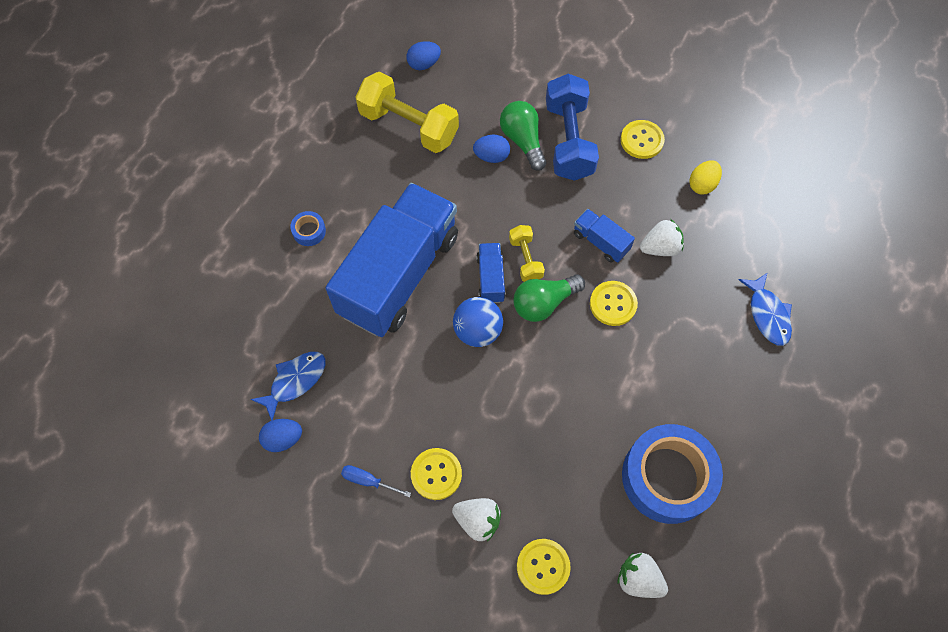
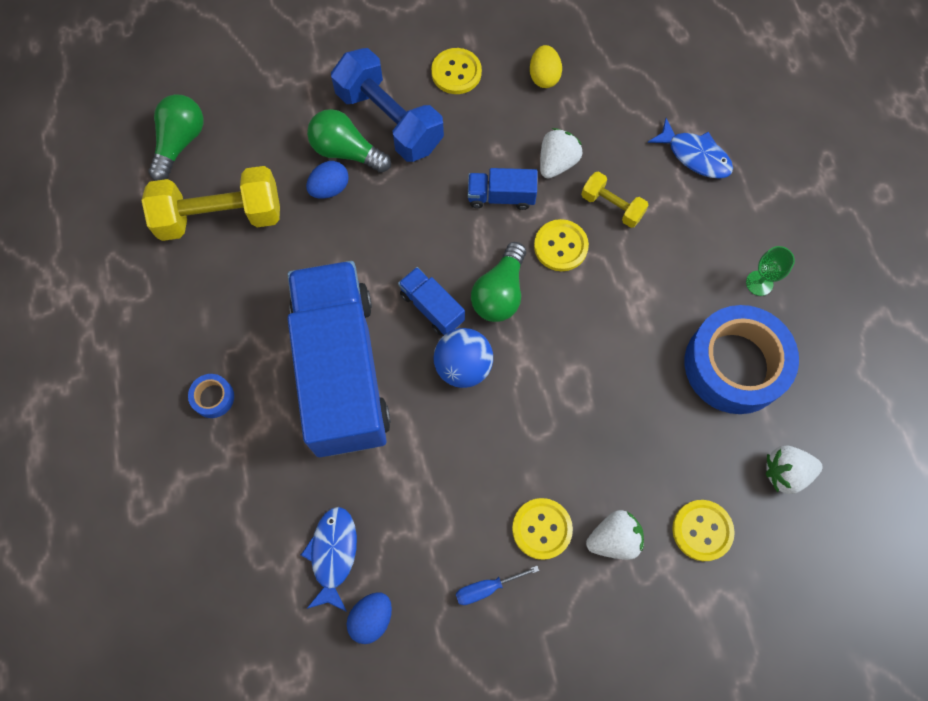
camera: 40 degrees left, 5 degrees up
(424, 64) = (180, 143): blue egg -> green light bulb
(525, 259) = (448, 264): yellow dumbbell -> yellow dumbbell (612, 206)
(737, 436) = (759, 283): none -> green goblet

